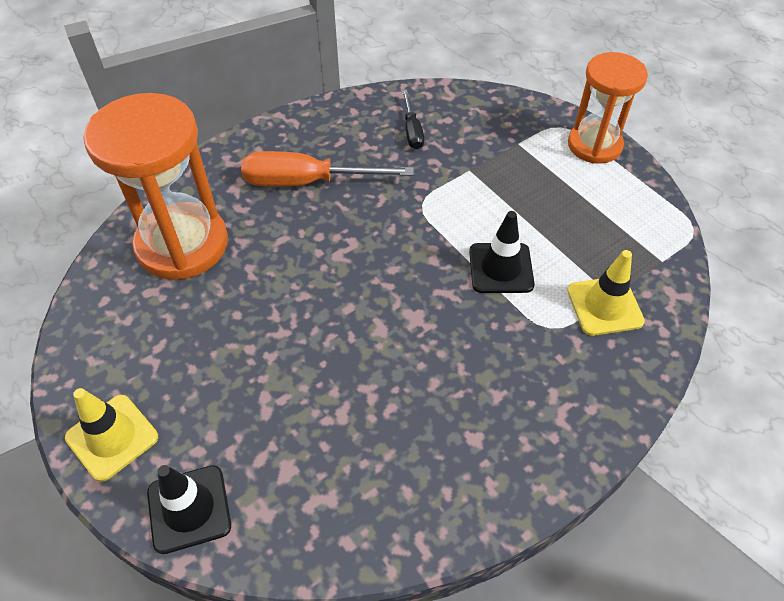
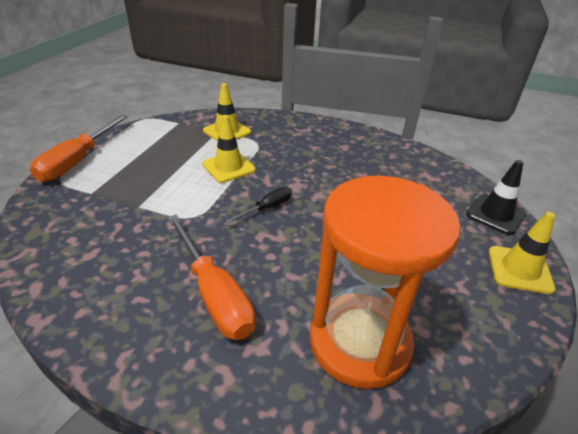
camera: 125 degrees left, 15 degrees down
(412, 131) = (99, 255): black screwdriver -> black screwdriver (267, 208)
(501, 268) = (228, 167): black traffic cone -> yellow traffic cone
(594, 145) = (78, 161): orange hourglass -> orange screwdriver

